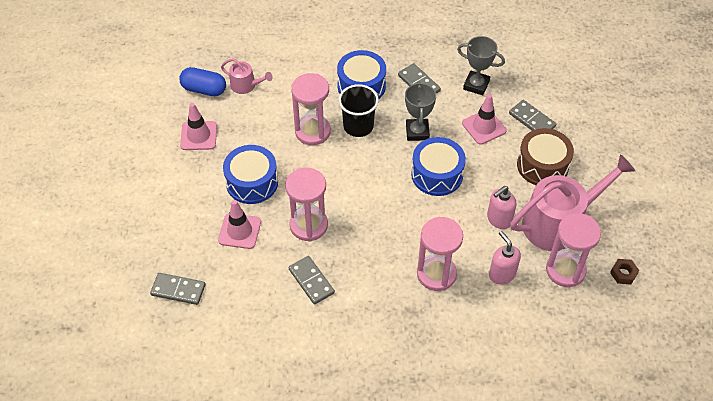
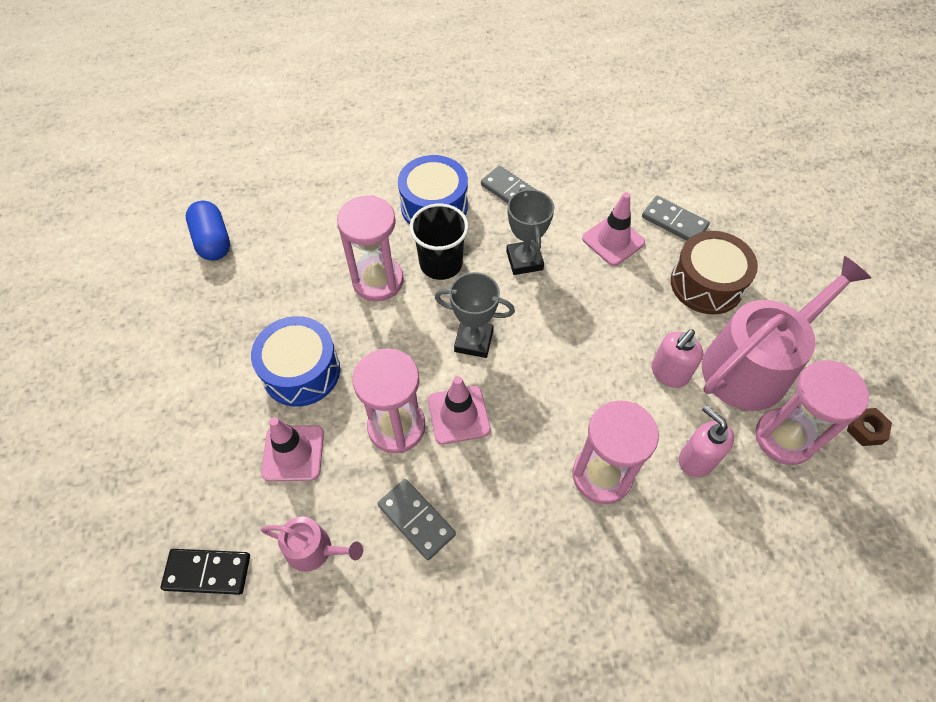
camera: 10 degrees left, 5 degrees up
(178, 290) = (207, 572): grey domino -> black domino
(198, 136) = (213, 311): pink traffic cone -> pink traffic cone (458, 415)
(204, 89) = (213, 241): blue capsule -> blue capsule turned 60 degrees clockwise
(246, 85) = (272, 227): pink watering can -> pink watering can (314, 549)
(437, 174) = (566, 319): blue drum -> none
(476, 85) = (588, 184): grey trophy -> grey trophy (473, 341)

